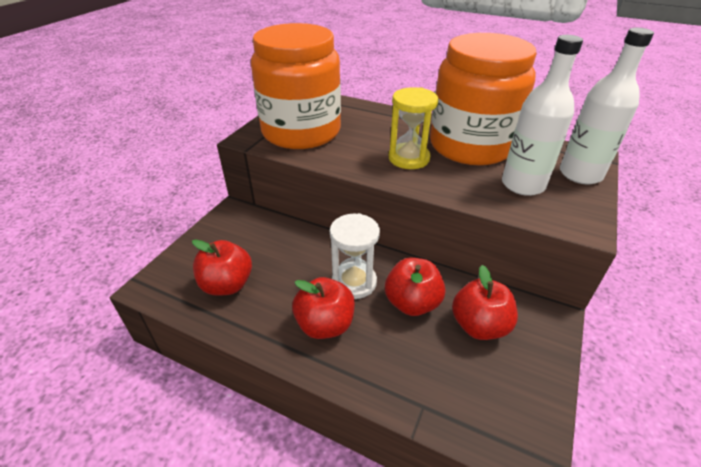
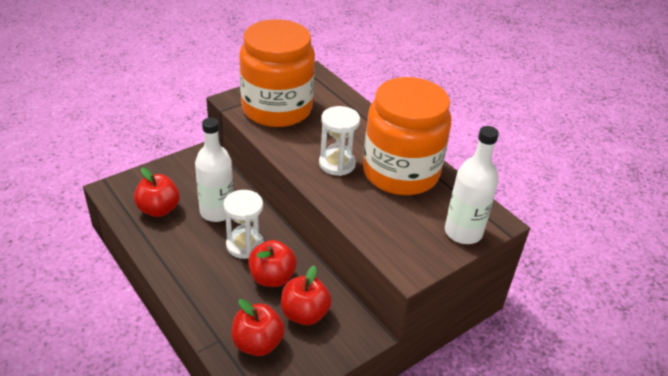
camera: 25 degrees right, 0 degrees up
(325, 324) = (201, 264): red apple -> red apple (257, 343)
(409, 158) = (337, 164): yellow hourglass -> white hourglass
(523, 185) = (402, 221): white bottle -> white bottle (217, 212)

